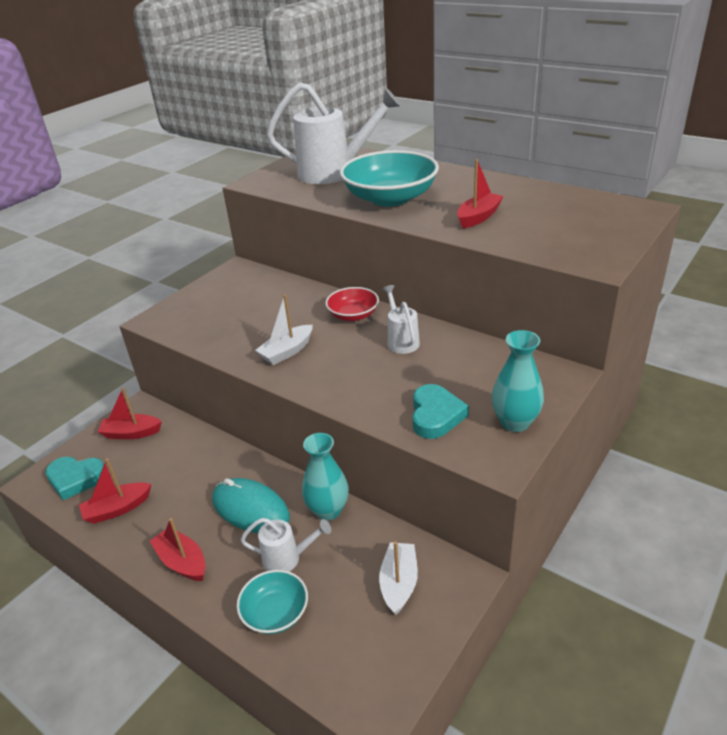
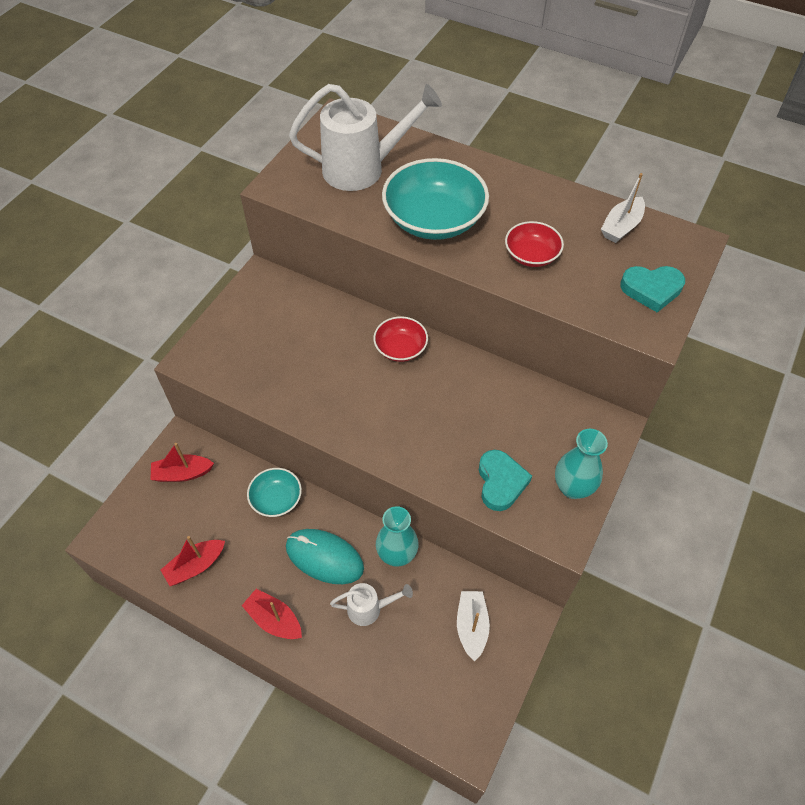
camera: 10 degrees left, 20 degrees up
(76, 479) = (142, 533): turquoise heart -> turquoise heart (651, 289)
(275, 613) = (370, 664): turquoise bowl -> turquoise bowl (276, 499)
(287, 352) = (343, 403): white boat -> white boat (621, 227)
(401, 341) = (455, 384): white watering can -> none
(478, 217) = (531, 255): red boat -> red bowl

